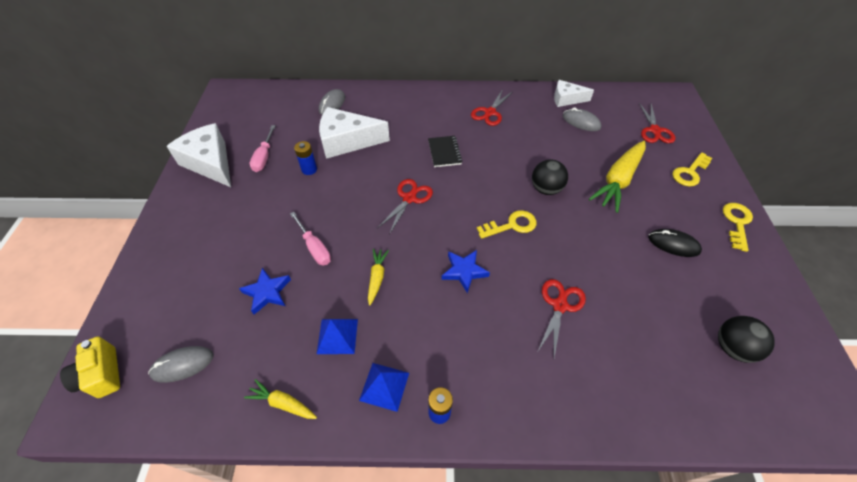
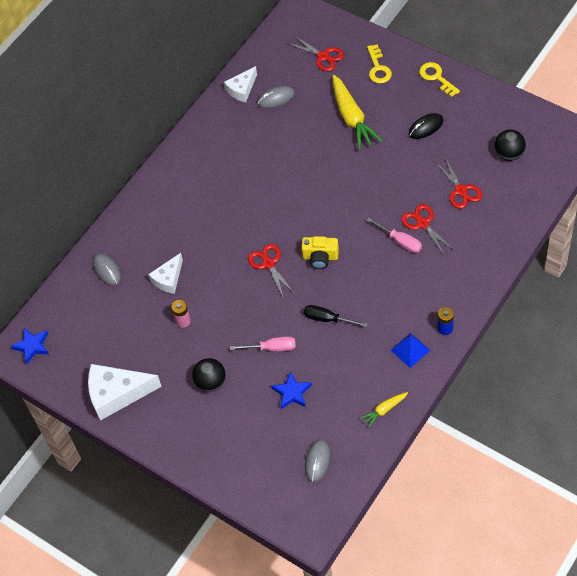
camera: 50 degrees left, 5 degrees up
(102, 375) = (292, 512): yellow camera -> yellow camera (320, 257)
(264, 157) = (141, 350): pink screwdriver -> pink screwdriver (400, 241)
(309, 169) = (183, 321): blue battery -> pink battery
(337, 336) = (357, 362): blue pyramid -> none
(347, 141) = (168, 279): white cheese -> white cheese, size x0.59
(377, 278) = (327, 319): yellow carrot -> black screwdriver
(444, 152) = (236, 214): black notebook -> none
(464, 271) = (359, 263): blue star -> blue star (32, 346)
(490, 112) = (214, 155): red scissors -> red scissors (461, 190)
(511, 225) = (342, 212): yellow key -> none
(545, 189) = (326, 169): black ball -> black ball (211, 382)

